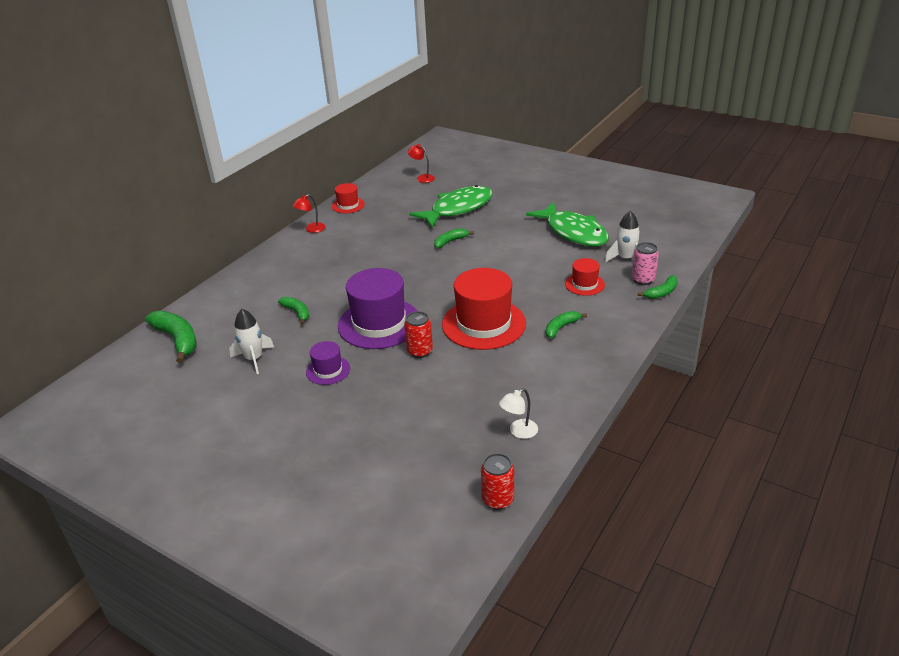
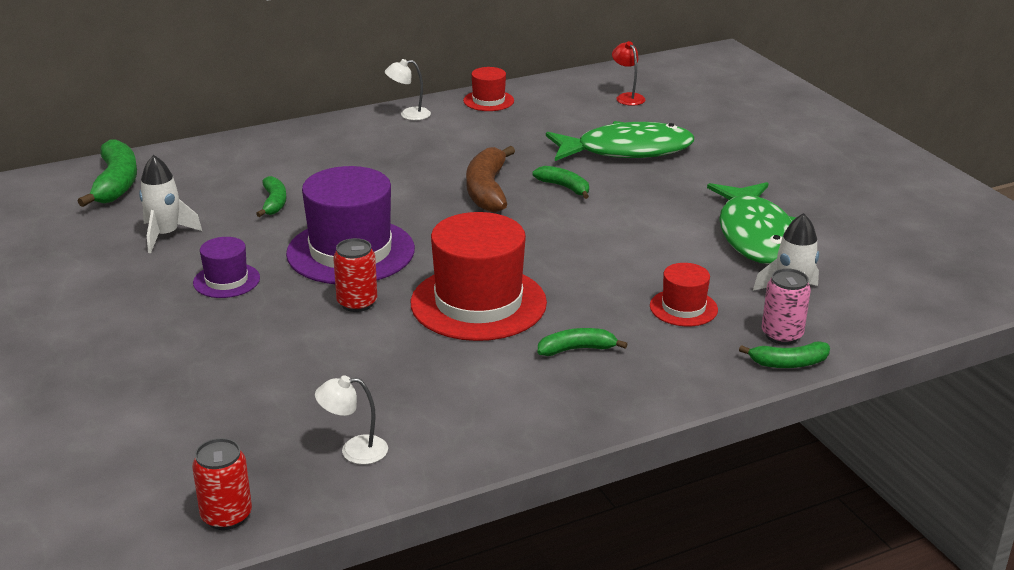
camera: 30 degrees right, 5 degrees down
(311, 229) = (409, 115): red lamp -> white lamp
(411, 258) = (487, 190): none -> brown banana
(450, 241) = (564, 187): green banana -> green banana turned 45 degrees clockwise

